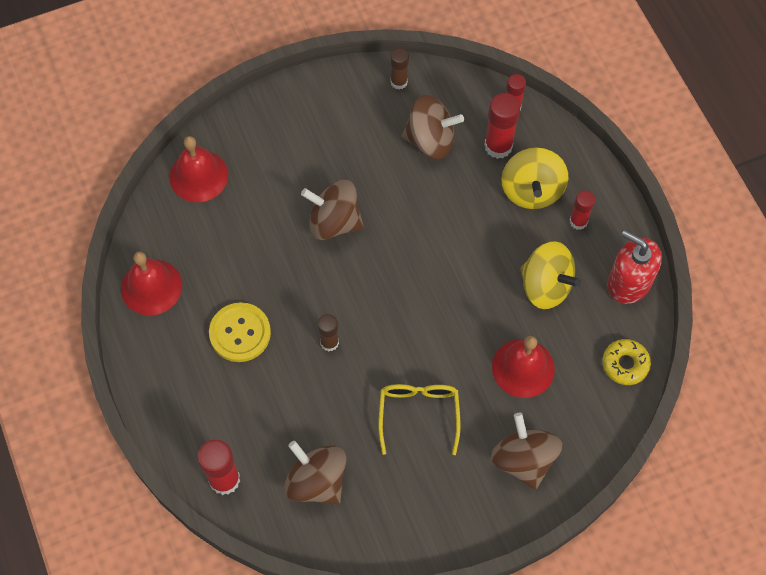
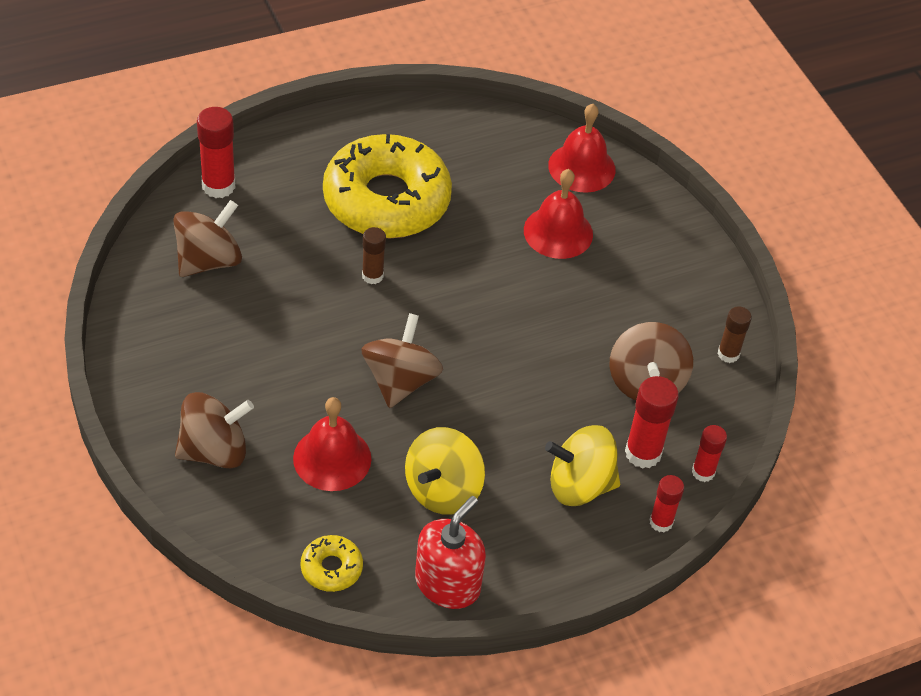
camera: 85 degrees right, 15 degrees down
(151, 287) = (443, 129): red bell -> red bell (558, 232)
(240, 333) = (386, 200): yellow button -> yellow donut
(334, 222) = (527, 284): brown spinning top -> brown spinning top (400, 381)
(418, 414) = (280, 353): yellow glasses -> none
(578, 221) = (536, 533): red glue stick -> red glue stick (661, 522)

